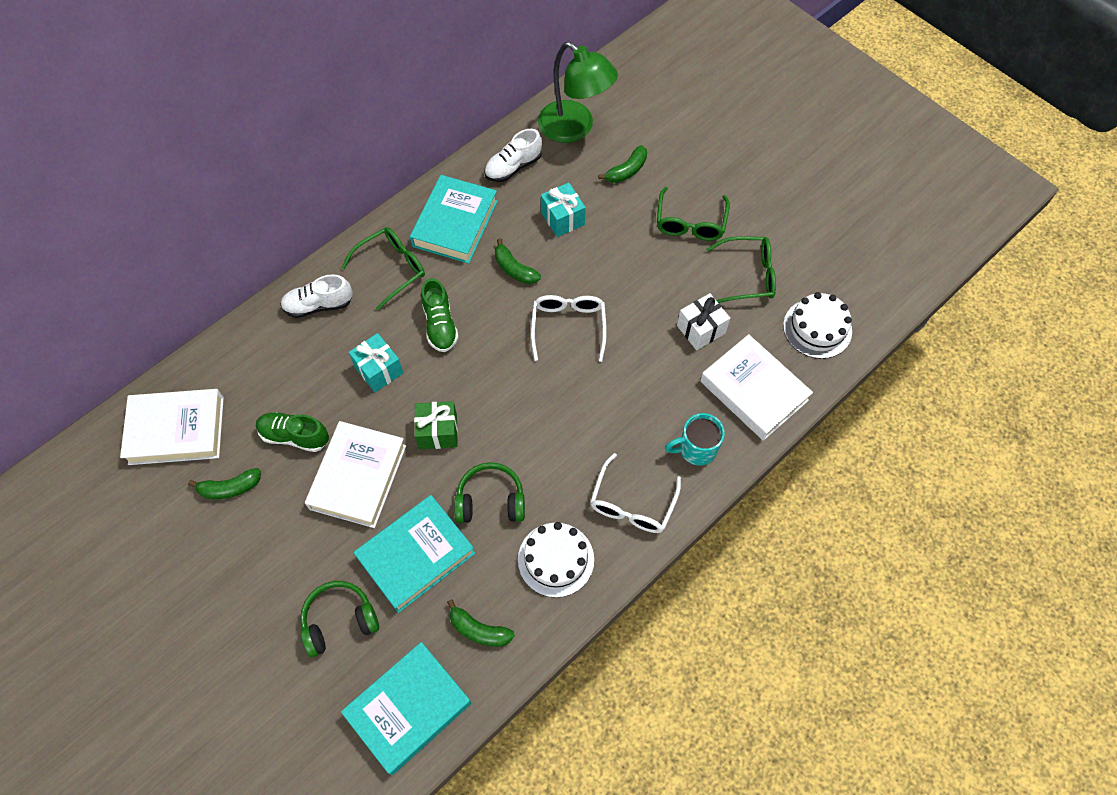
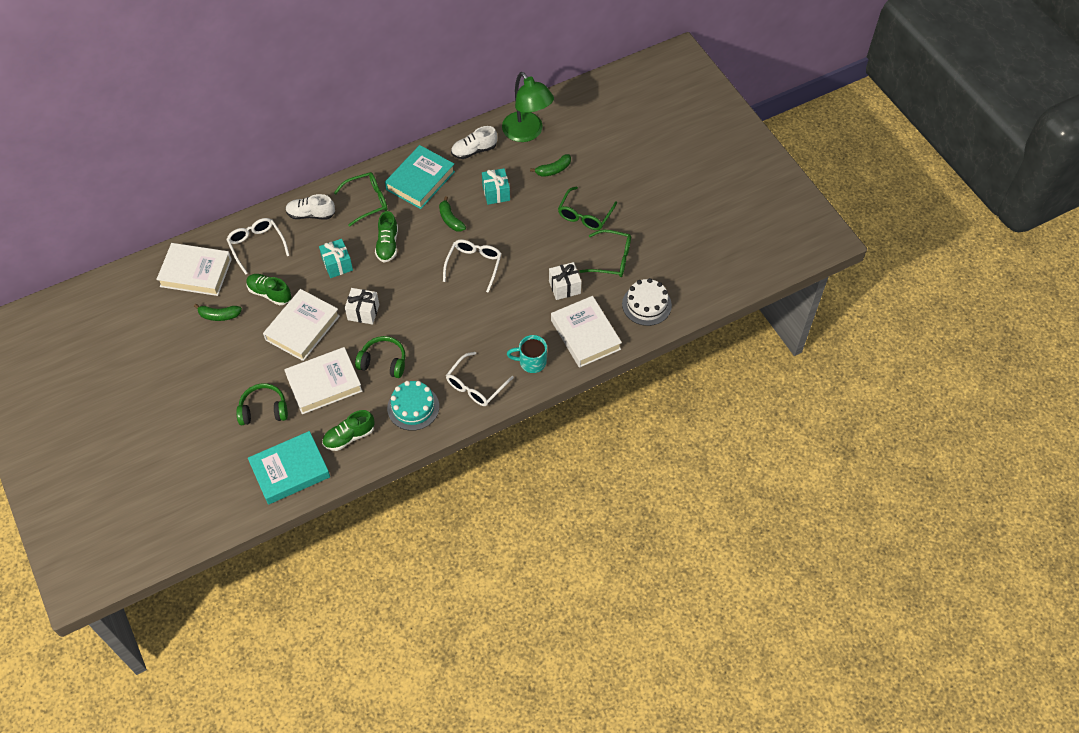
camera: 15 degrees right, 5 degrees down
(254, 369) = (257, 245): none -> white glasses
(416, 555) = (324, 383): turquoise book -> white book
(438, 432) = (363, 312): green gift -> white gift
(479, 630) = (349, 436): green banana -> green shoe
(556, 559) = (413, 407): white cake -> turquoise cake

